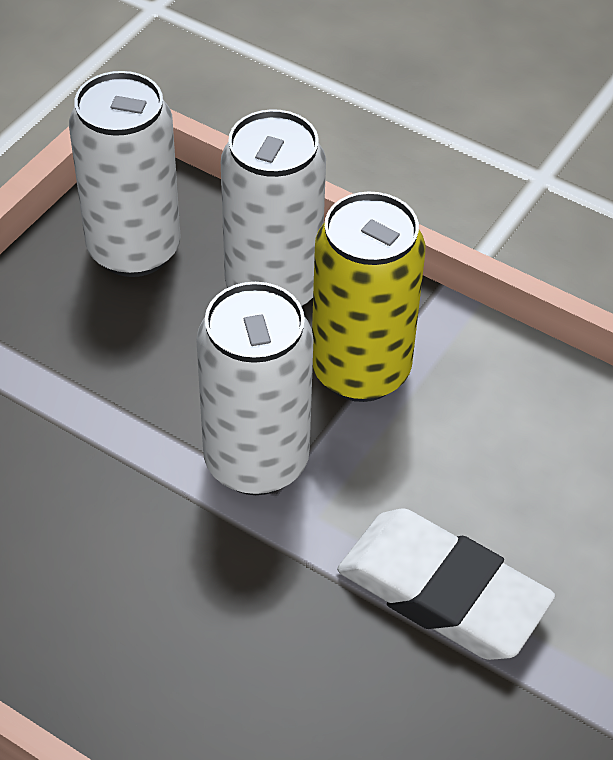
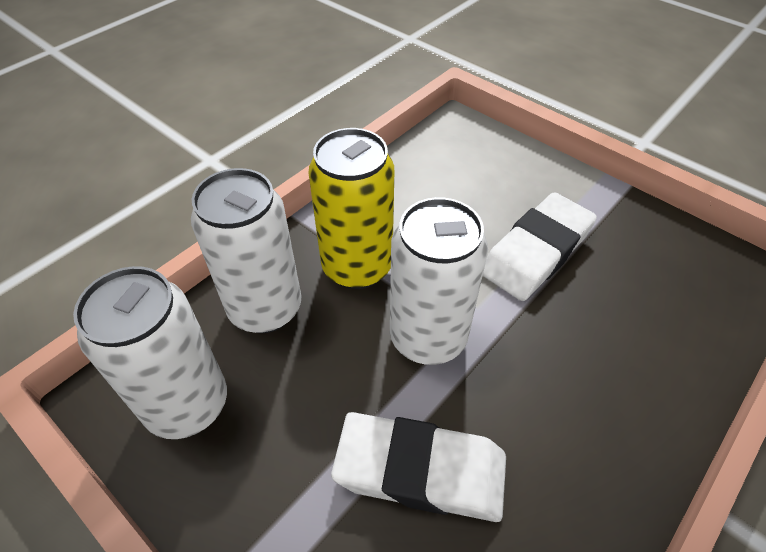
camera: 80 degrees left, 0 degrees up
(74, 467) = (420, 470): none -> white eraser

